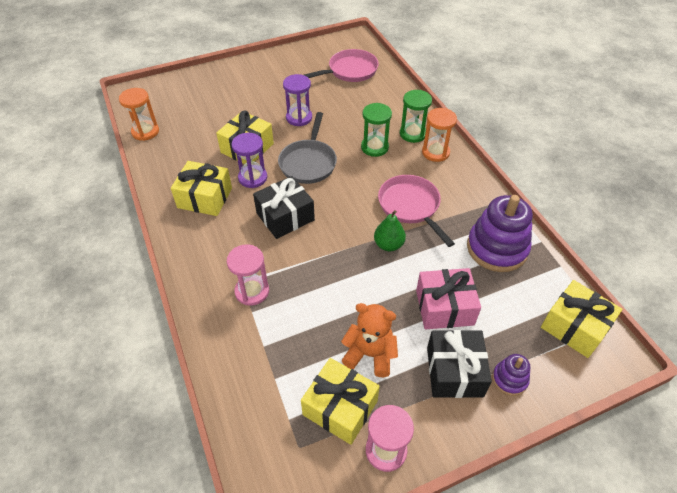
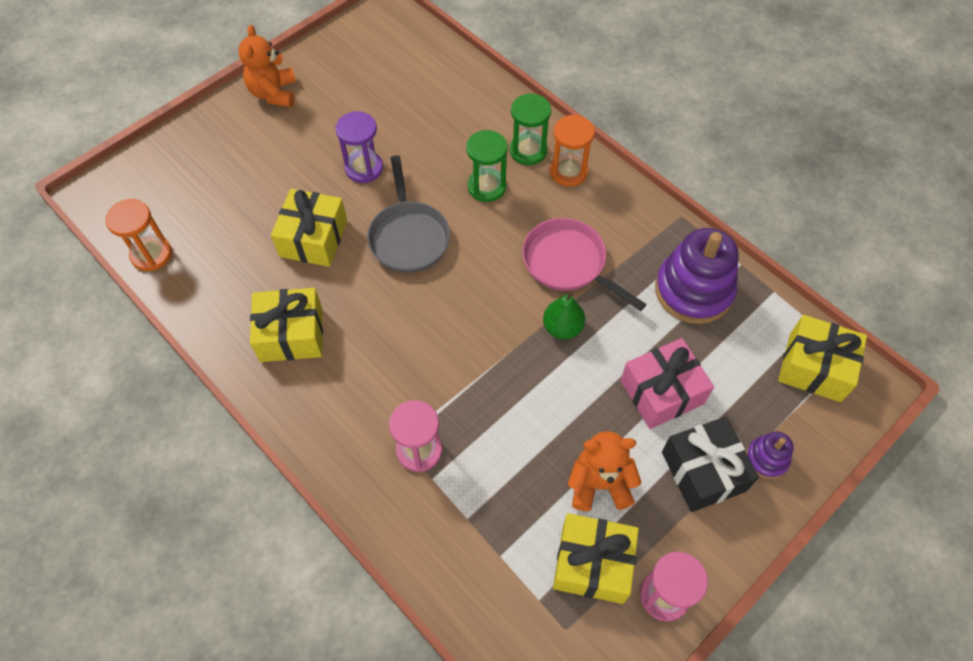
camera: 20 degrees left, 10 degrees up
(252, 178) = (343, 283): purple hourglass -> none
(264, 66) = (274, 93): none -> orange teddy bear
(285, 216) = (413, 329): black gift -> none
(349, 71) = (401, 70): pink pan -> none

